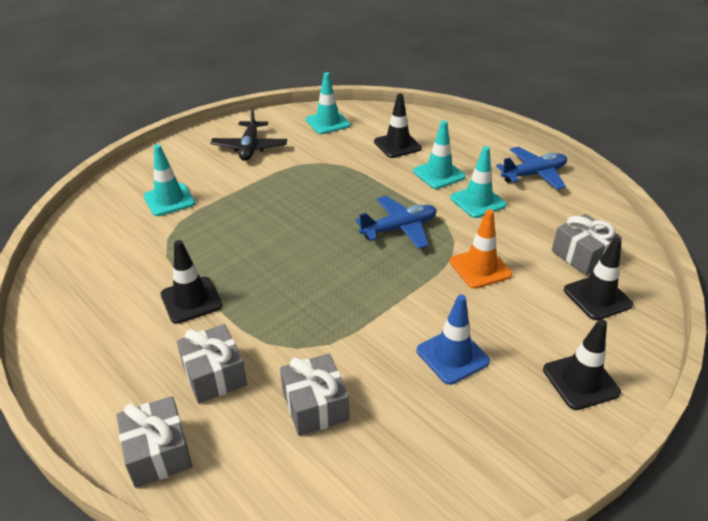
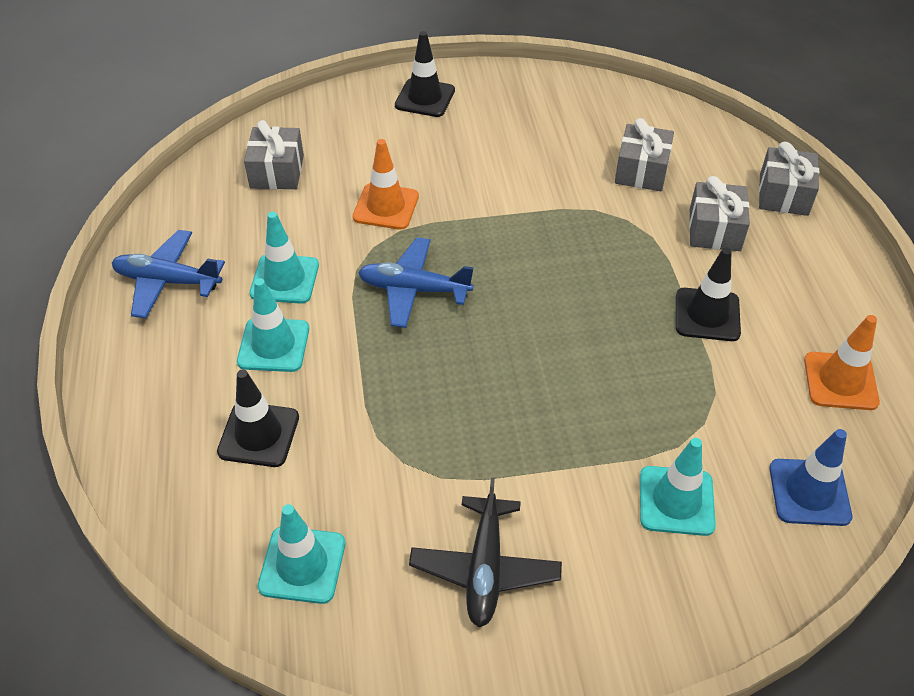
camera: 145 degrees left, 10 degrees up
(77, 298) = (840, 381): none -> orange traffic cone
(250, 148) = (485, 568): black plane -> black plane turned 150 degrees clockwise
(452, 356) = (499, 153): blue traffic cone -> blue traffic cone (809, 492)
(597, 297) = (323, 136): black traffic cone -> none

